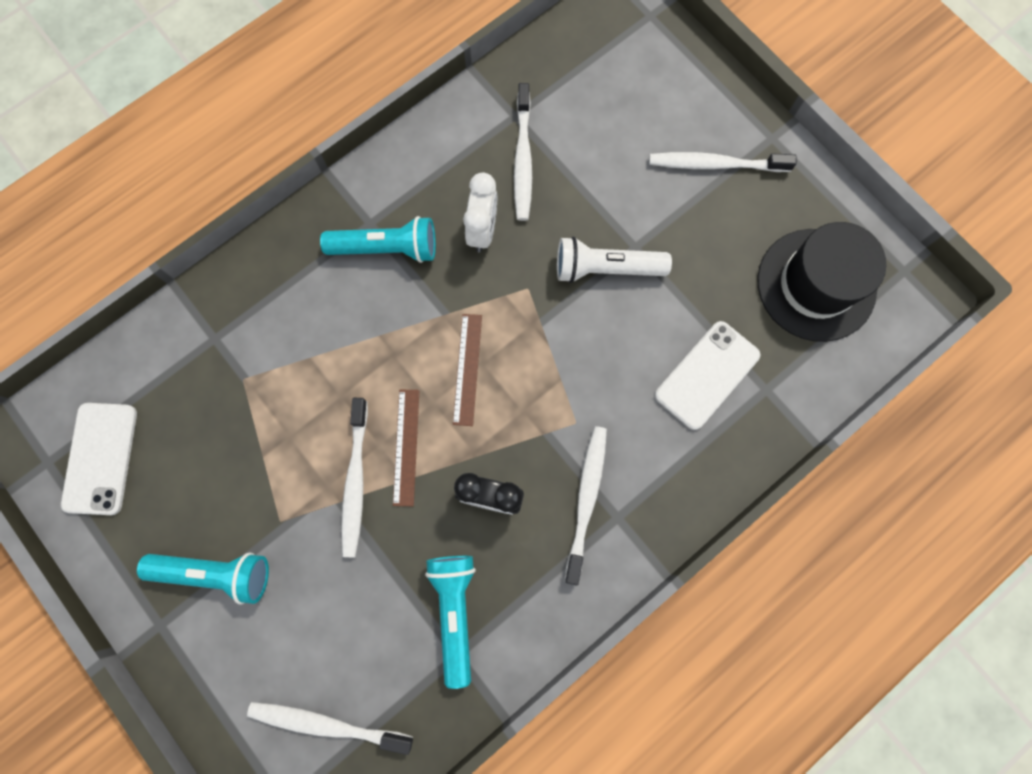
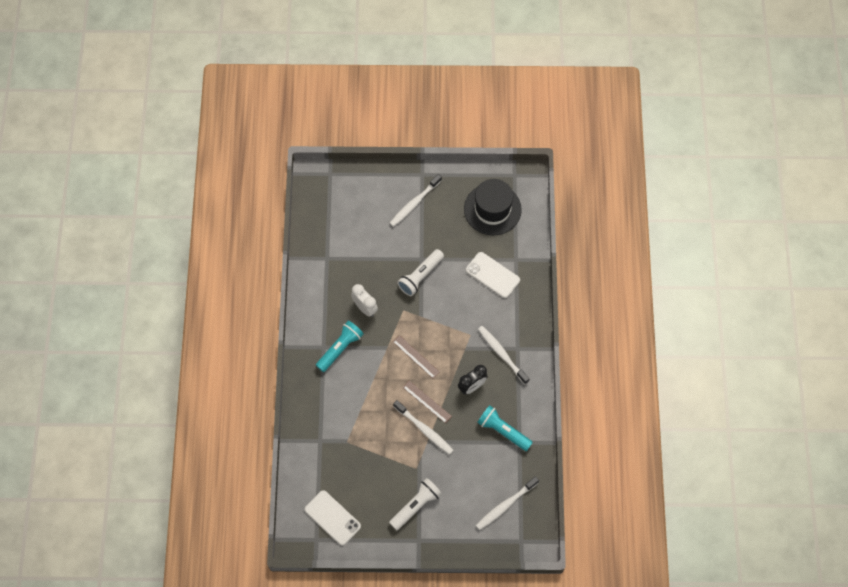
camera: 50 degrees left, 10 degrees down
(216, 573) = (416, 506): turquoise flashlight -> white flashlight
(523, 159) = (348, 270): white toothbrush -> none
(707, 375) = (492, 275): white phone -> white phone turned 45 degrees counterclockwise

